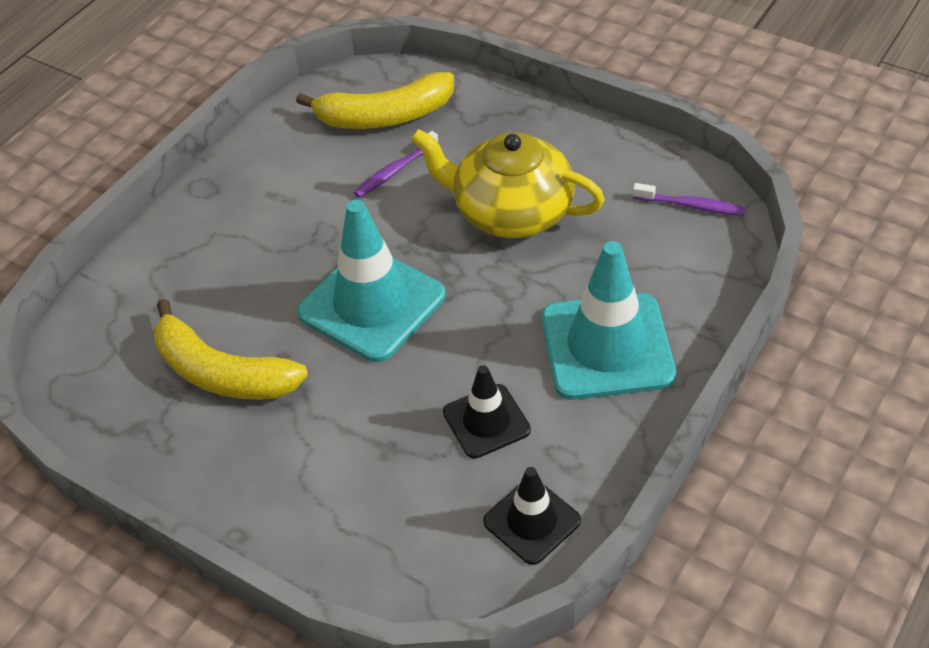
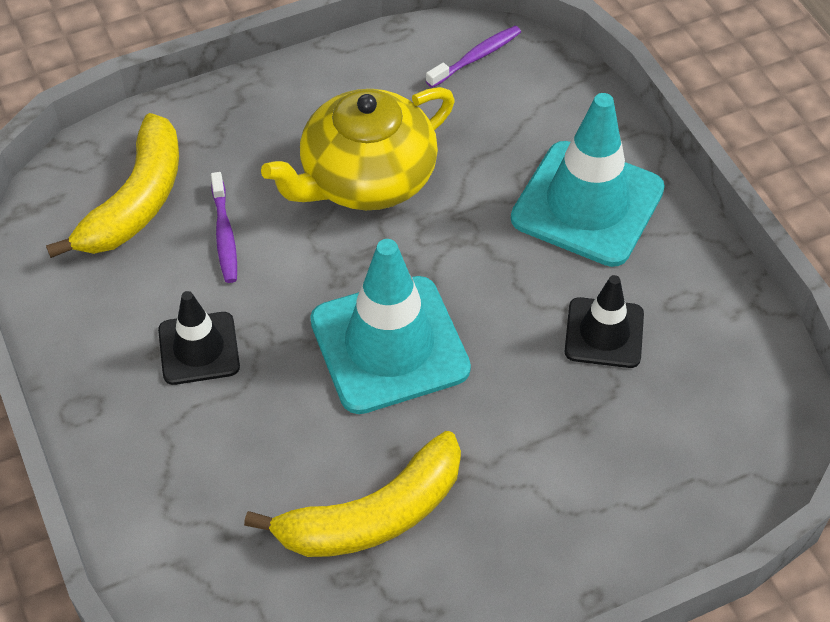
camera: 60 degrees left, 5 degrees up
(532, 521) = (735, 360): black traffic cone -> black traffic cone (199, 348)

